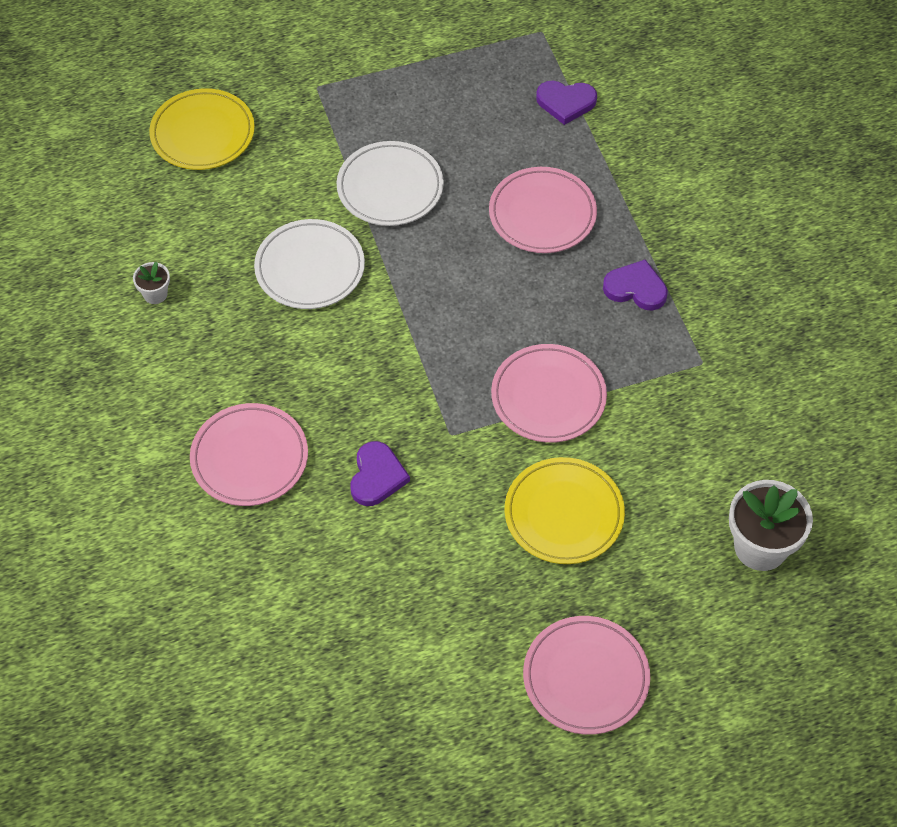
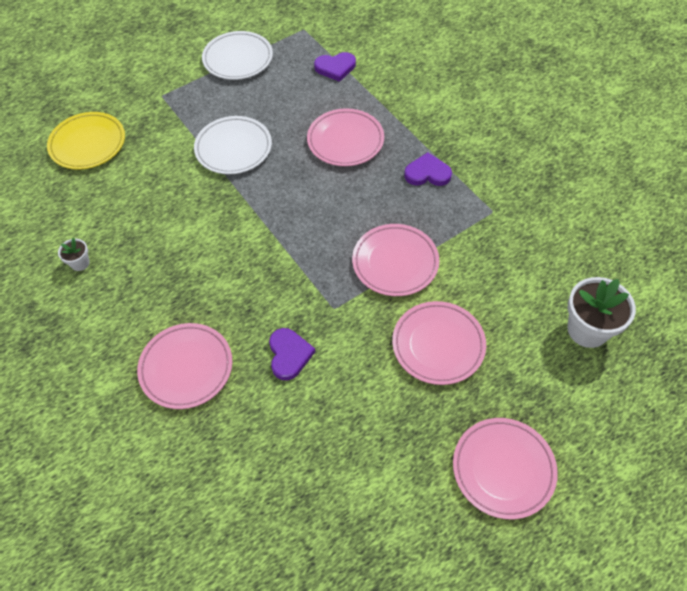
camera: 15 degrees left, 0 degrees up
(310, 268) = (192, 216): white plate -> white plate (238, 59)
(564, 514) = (438, 345): yellow plate -> pink plate

